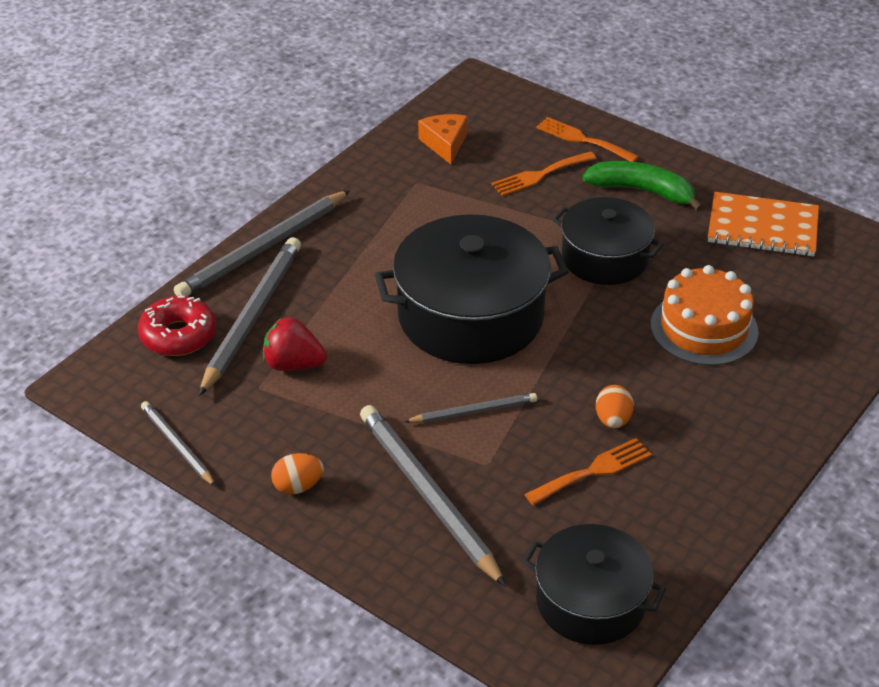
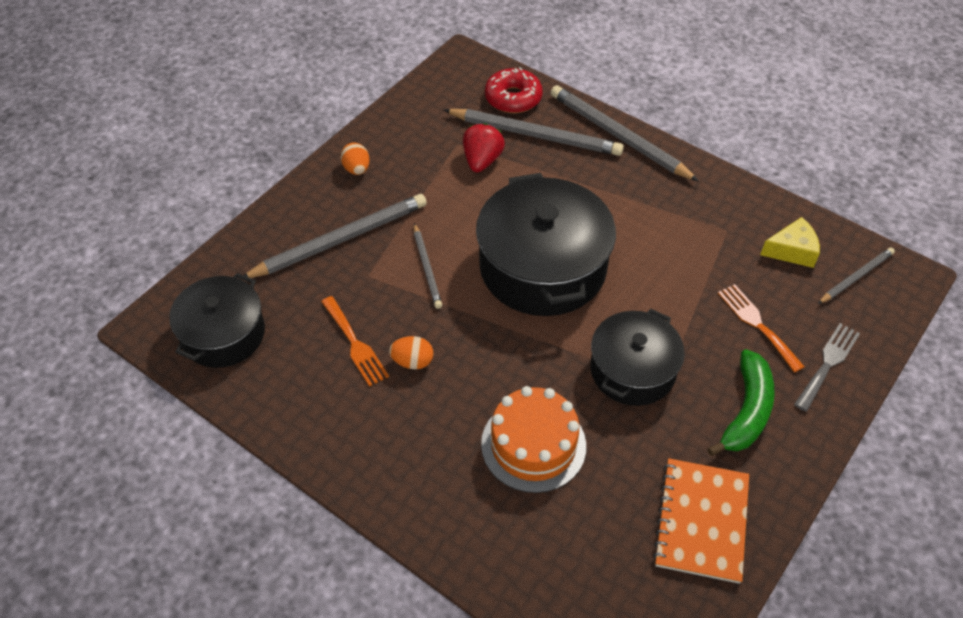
camera: 90 degrees right, 10 degrees up
(177, 445) = (401, 107): grey pencil -> grey pencil (856, 277)
(445, 144) = (792, 250): orange cheese -> yellow cheese
(582, 139) = (828, 363): orange fork -> grey fork

